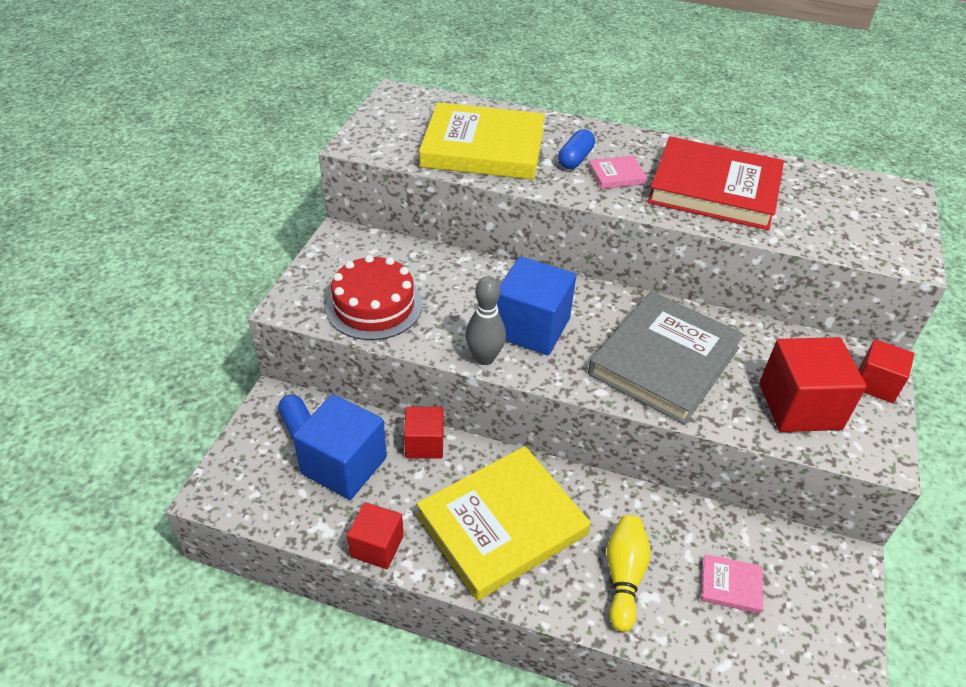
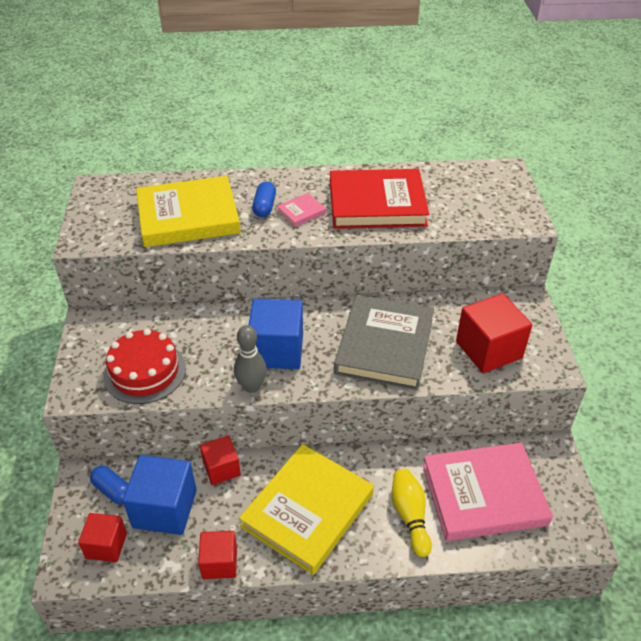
camera: 20 degrees left, 0 degrees up
(730, 585) = (483, 494): pink book -> pink book, size x2.42
(876, 384) = (532, 316): red cube -> red cube (106, 545)

